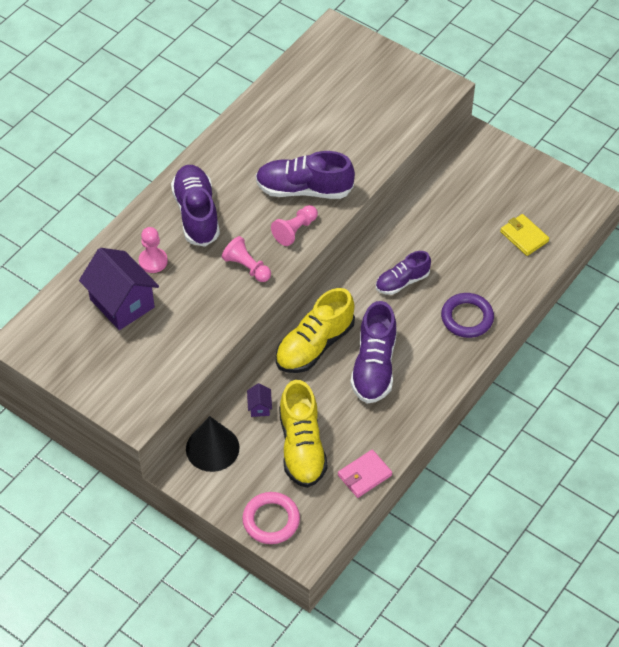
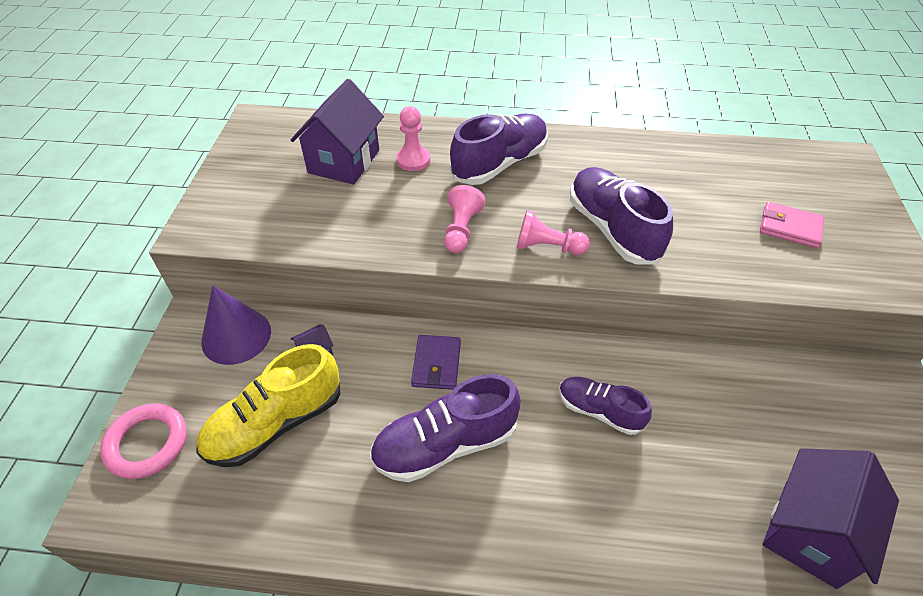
camera: 60 degrees right, 5 degrees down
(212, 448) = (236, 336): black cone -> purple cone
(314, 345) = (436, 364): yellow shoe -> purple wallet
(364, 475) = (259, 522): pink wallet -> pink wallet (789, 227)
(467, 318) = (605, 524): purple ring -> none
(524, 236) = (810, 532): yellow wallet -> purple house

